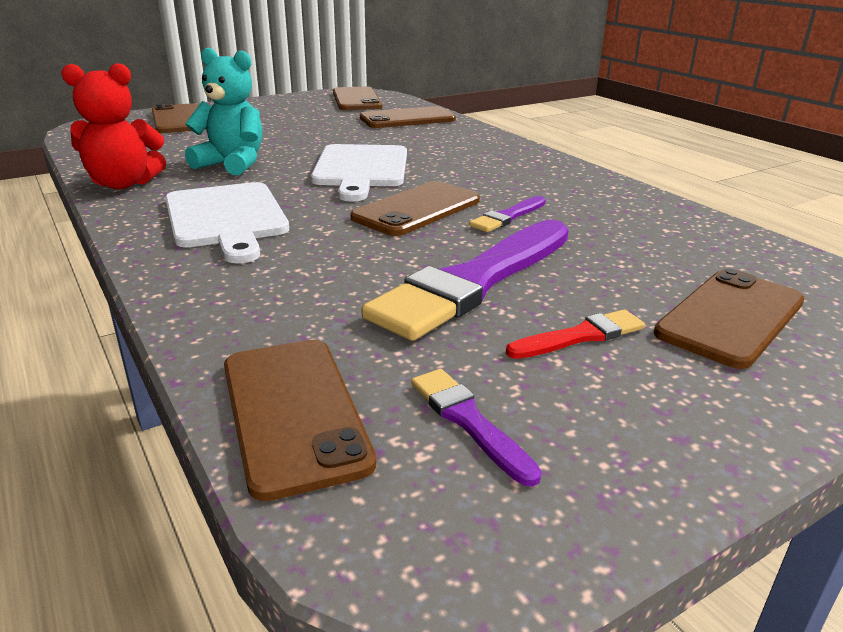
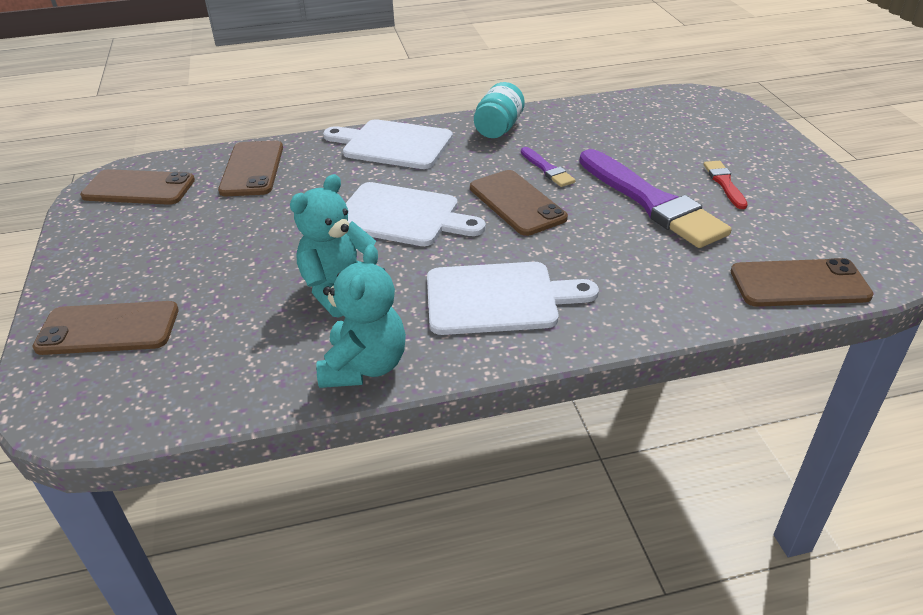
camera: 70 degrees left, 10 degrees up
(123, 184) = (364, 366): red teddy bear -> turquoise teddy bear
(468, 421) = (805, 232): purple brush -> none
(495, 151) = (393, 144): none -> white cutting board
(582, 186) = (498, 128): none -> turquoise jar
(730, 317) = (708, 137): brown phone -> none

